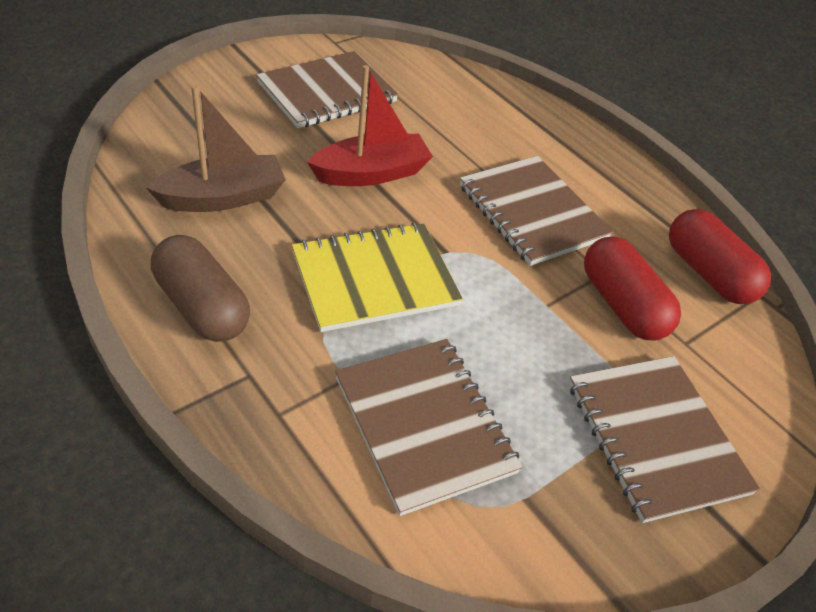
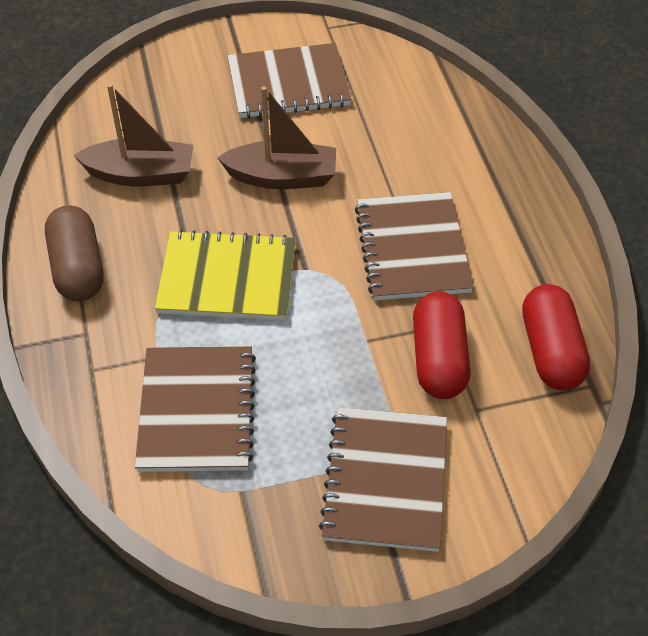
camera: 30 degrees right, 5 degrees up
(371, 173) = (282, 177): red boat -> brown boat

